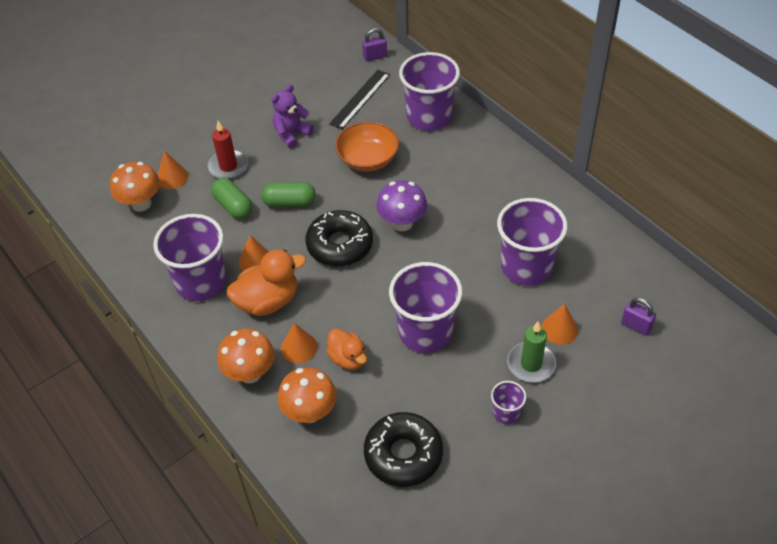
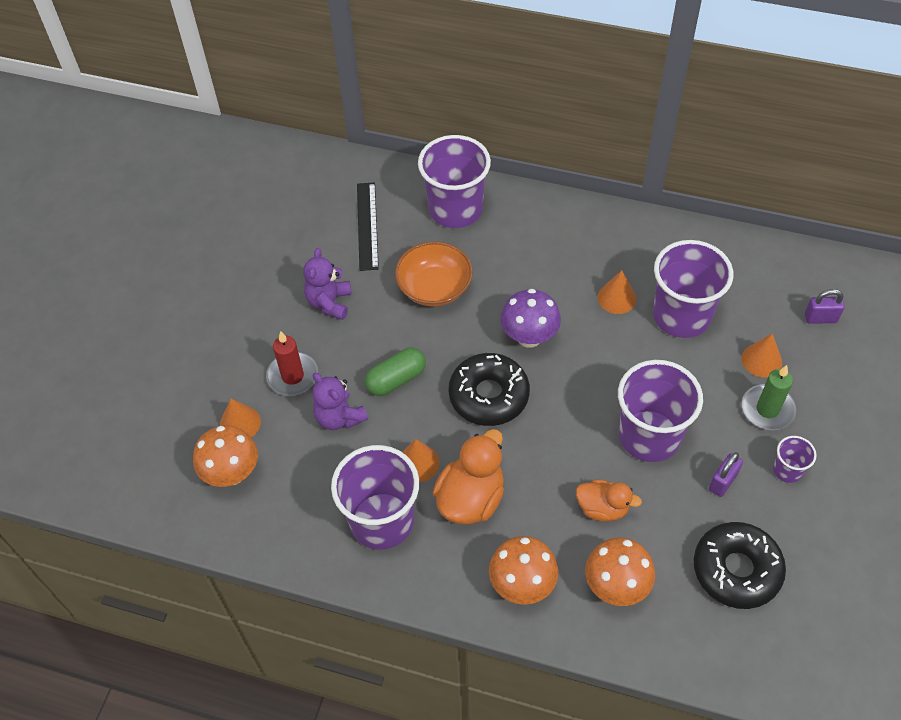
camera: 35 degrees left, 5 degrees up
(233, 206) = (339, 417): green capsule -> purple teddy bear
(299, 347) = (545, 527): orange cone -> orange cone (616, 298)
(375, 56) = (341, 170): purple padlock -> purple padlock (722, 482)

